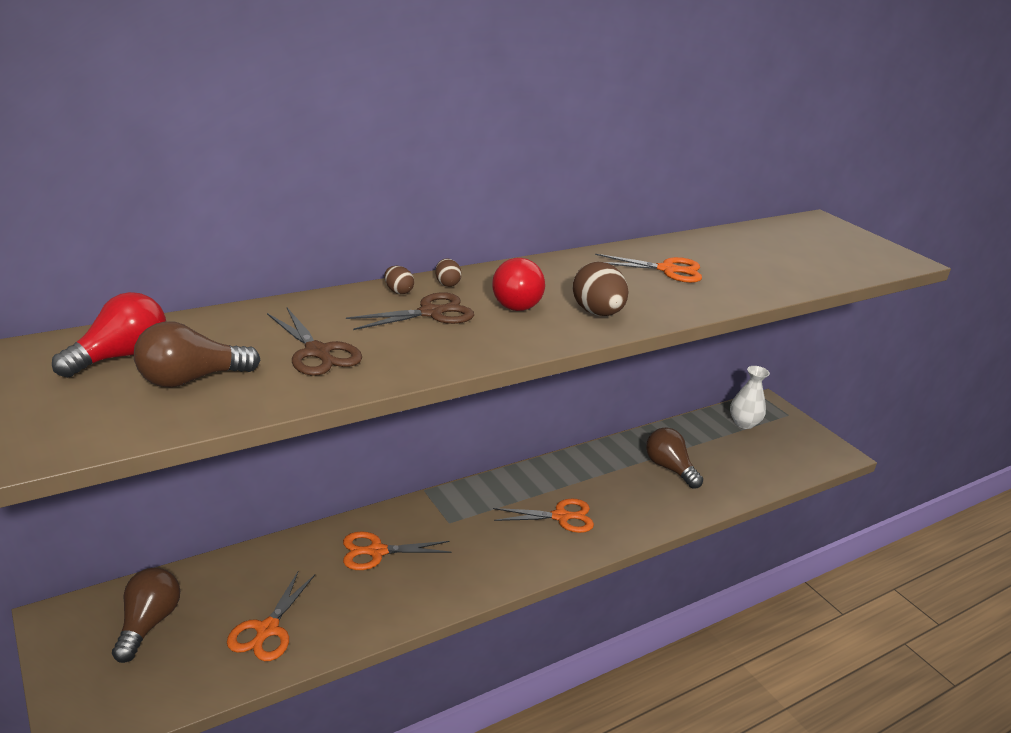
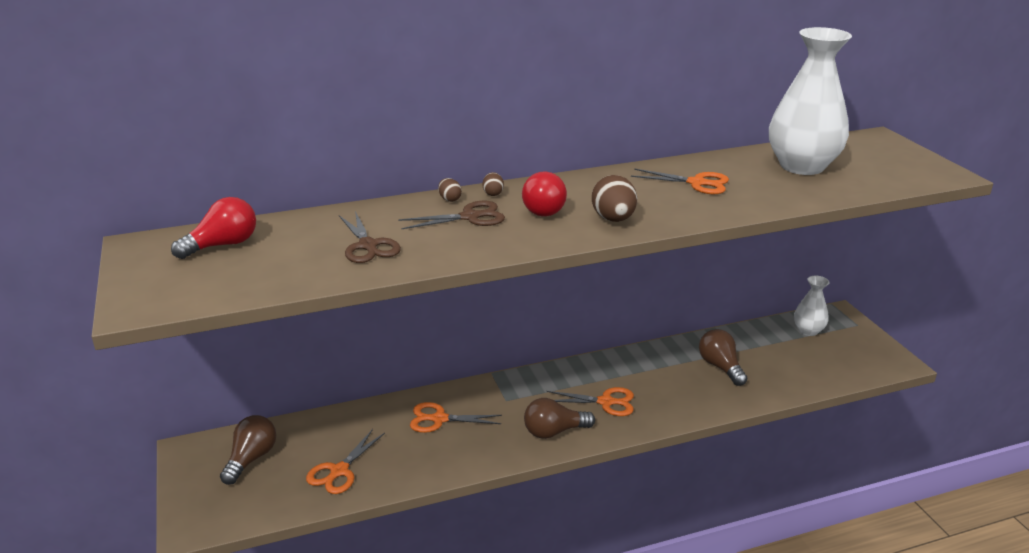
camera: 15 degrees right, 0 degrees up
(191, 379) = (268, 263): brown light bulb -> brown light bulb (554, 431)
(764, 251) = (802, 166): none -> white vase

